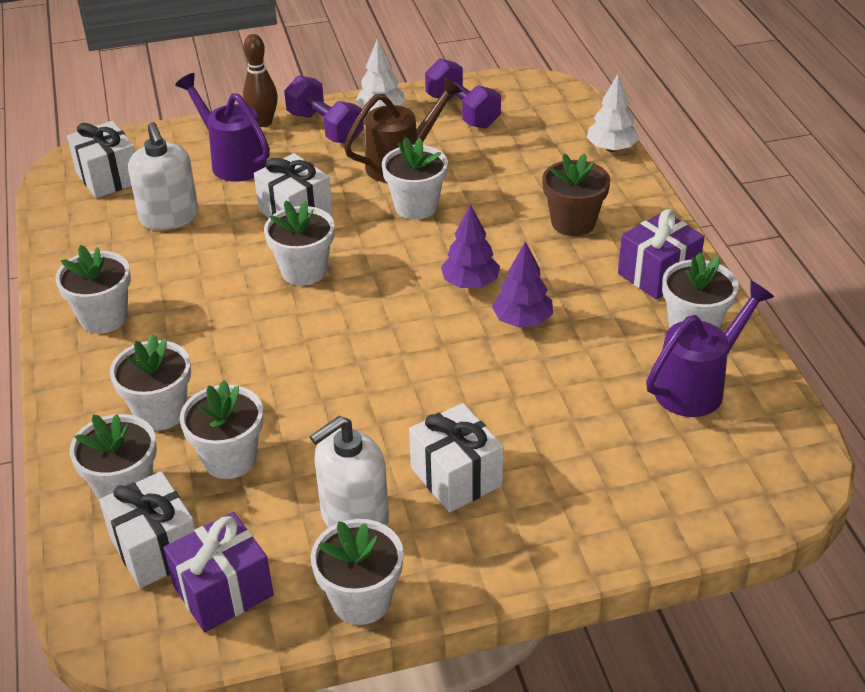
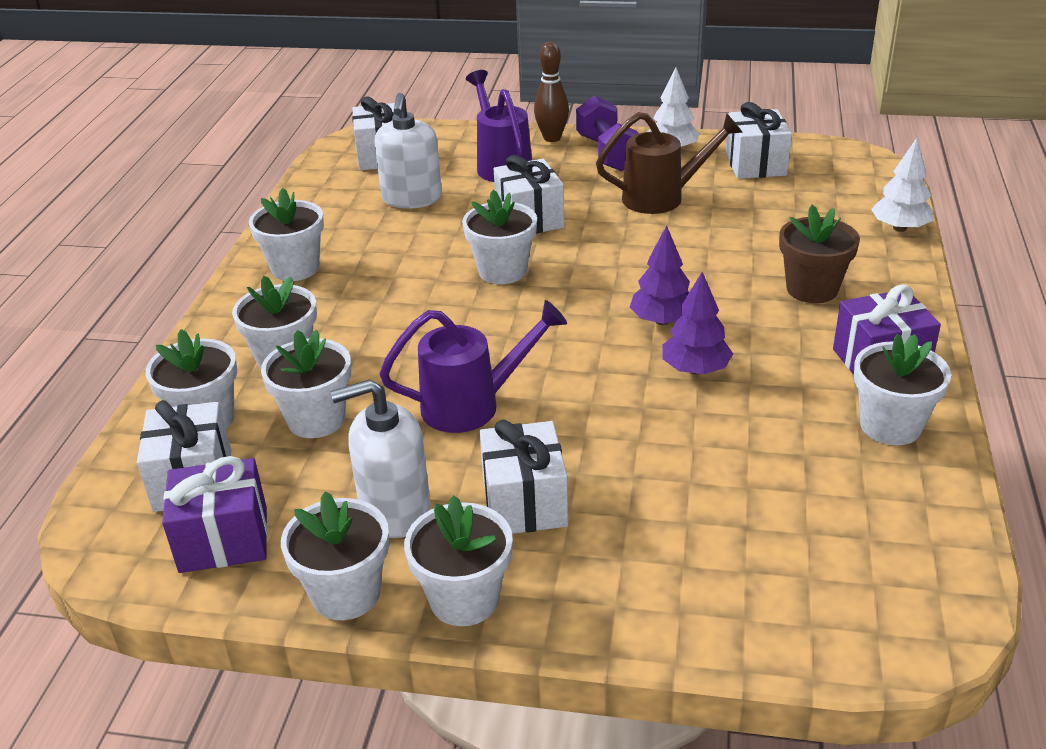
camera: 25 degrees right, 5 degrees down
(416, 206) = (652, 238): white flower pot -> white flower pot (464, 599)
(462, 111) = (755, 164): purple dumbbell -> white gift
(697, 386) = (858, 489): purple watering can -> purple watering can (472, 405)

